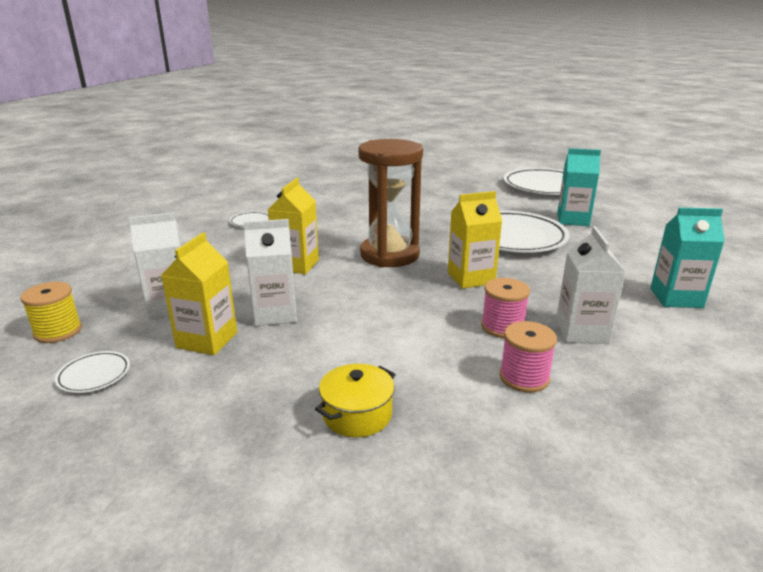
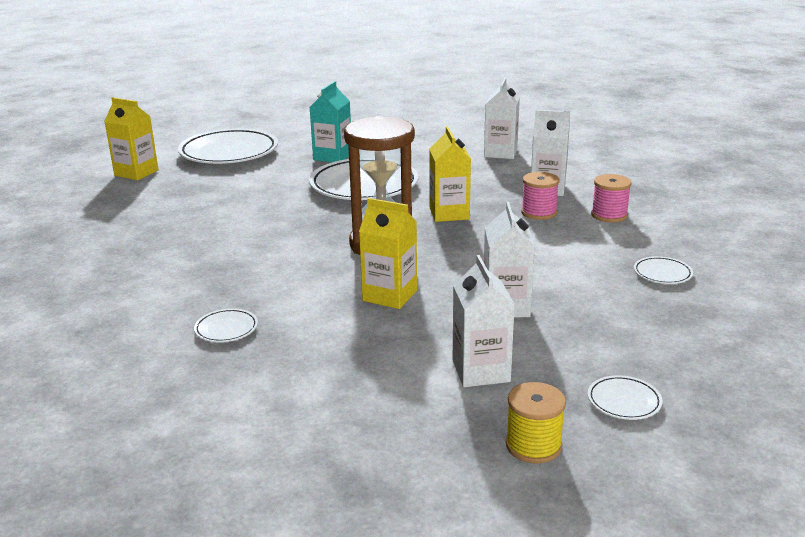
camera: 80 degrees left, 0 degrees up
(207, 340) = (556, 342): yellow carton -> yellow carton (136, 173)
(357, 414) = (662, 273): yellow pot -> white plate
(676, 298) = (500, 153): turquoise carton -> white carton

